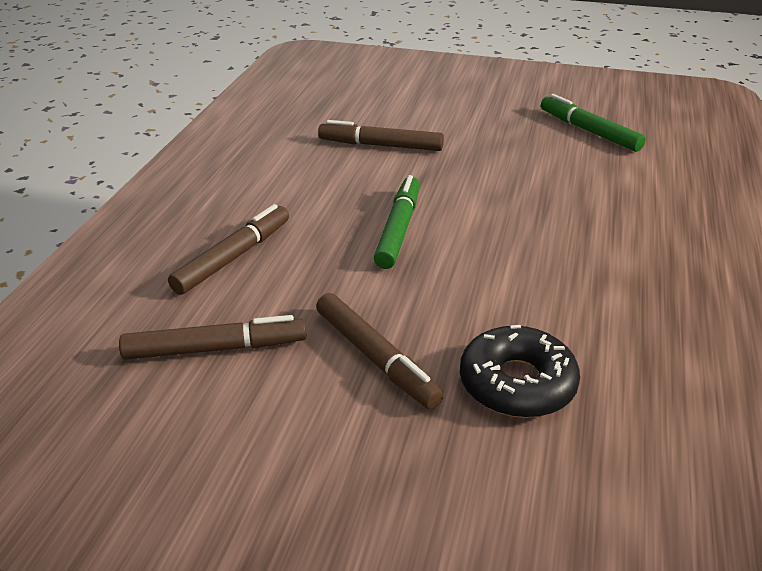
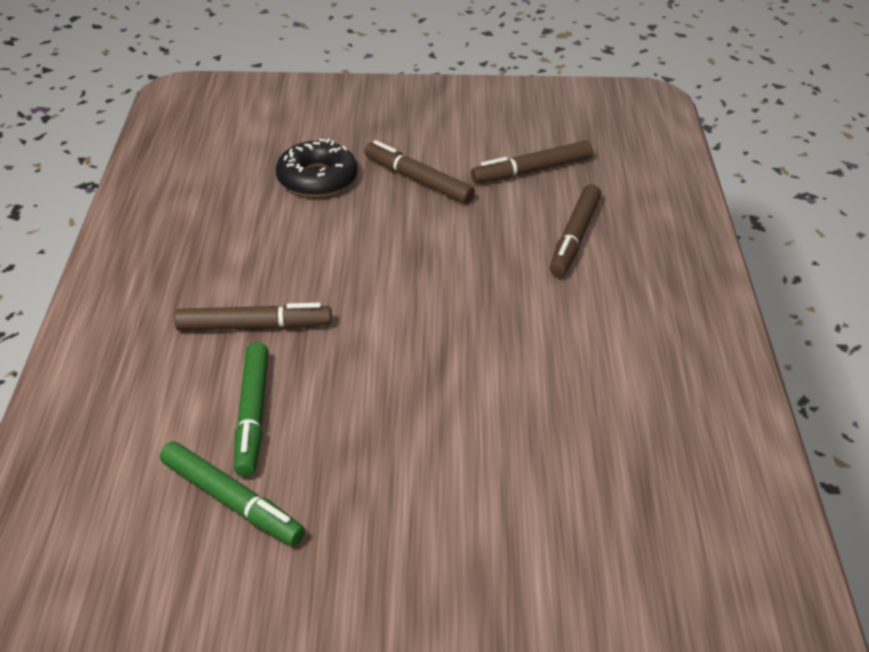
camera: 165 degrees right, 5 degrees up
(380, 145) = (514, 414): brown marker -> brown marker (254, 326)
(398, 229) = (442, 289): green marker -> green marker (252, 415)

